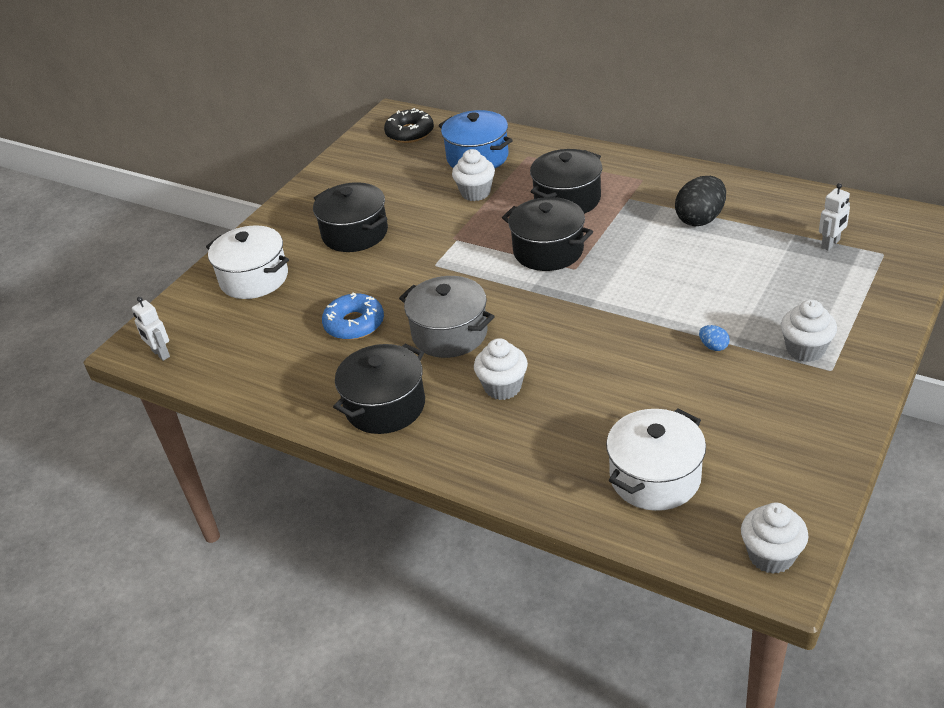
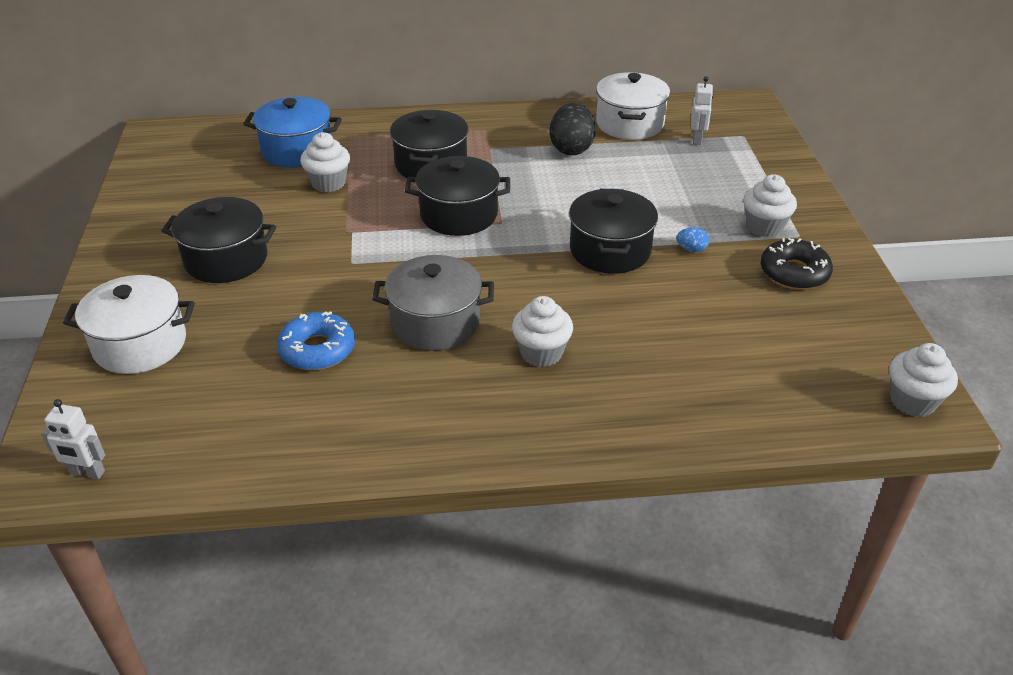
camera: 40 degrees left, 0 degrees up
(385, 406) = (437, 418): black pot -> black pot (610, 250)
(410, 133) = (194, 145): black donut -> black donut (794, 273)
(655, 477) = (759, 377): white pot -> white pot (630, 124)

